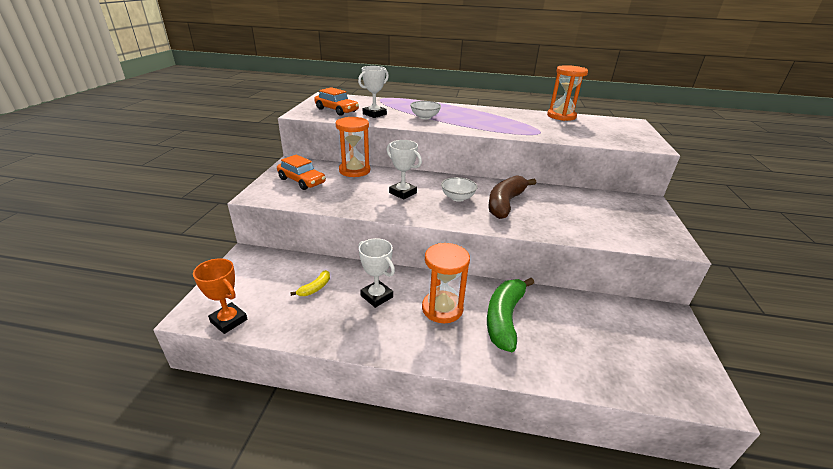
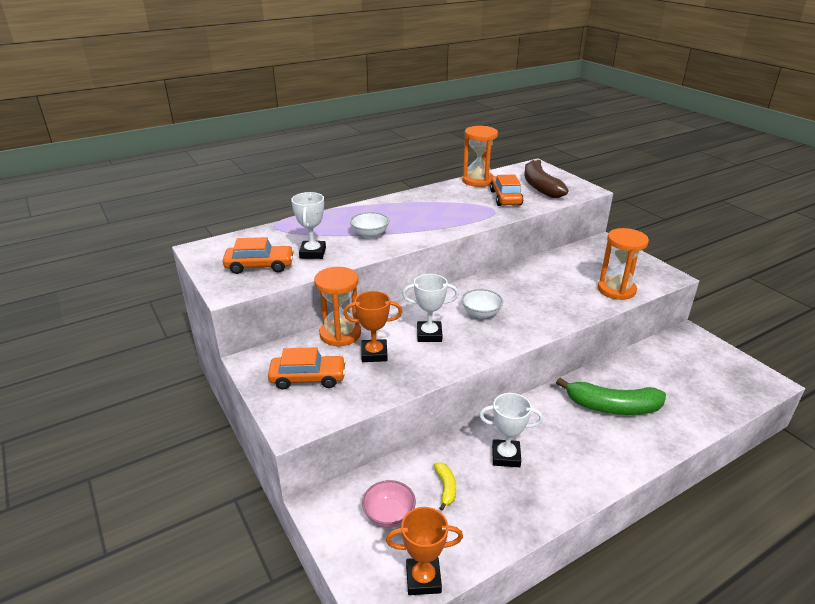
camera: 40 degrees left, 0 degrees up
(266, 280) = (389, 515): none -> pink bowl
(354, 187) = (374, 354): none -> orange trophy
(442, 308) = (565, 430): orange hourglass -> orange hourglass (616, 290)
(504, 318) = (612, 407): green banana -> green banana turned 60 degrees counterclockwise
(505, 203) = (523, 298): brown banana -> brown banana (540, 186)
(564, 129) = (505, 198): none -> orange car

